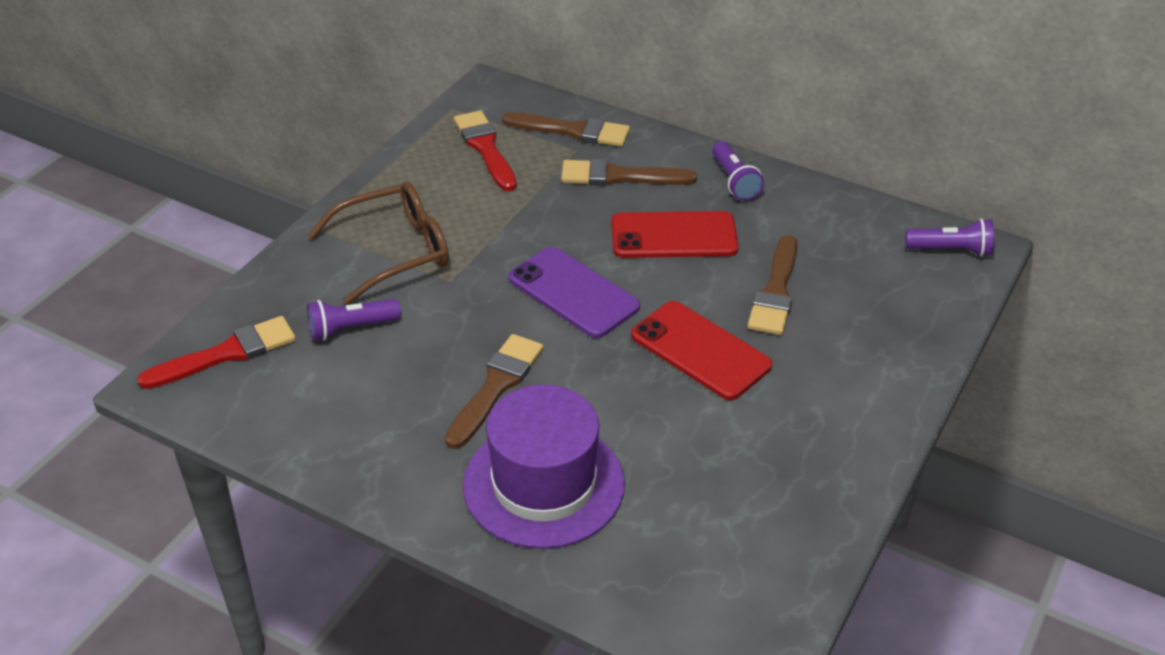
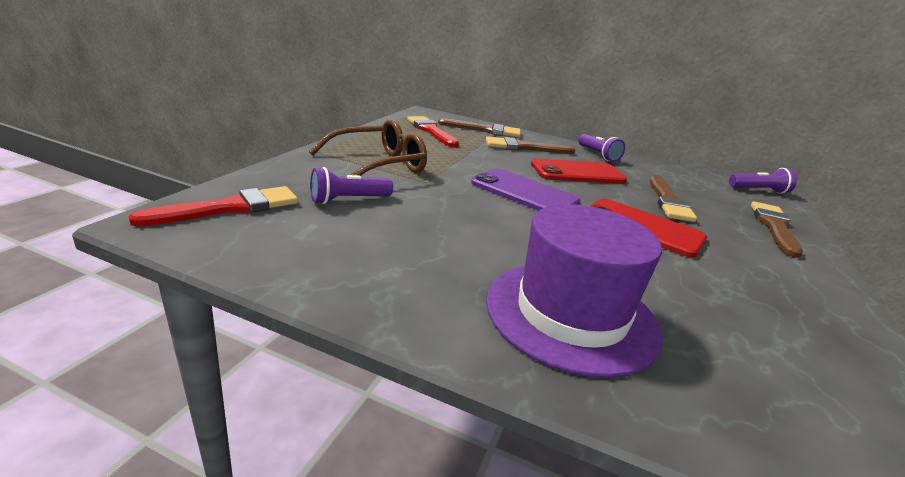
camera: 10 degrees left, 15 degrees down
(496, 387) = (488, 240): brown brush -> brown brush (774, 227)

